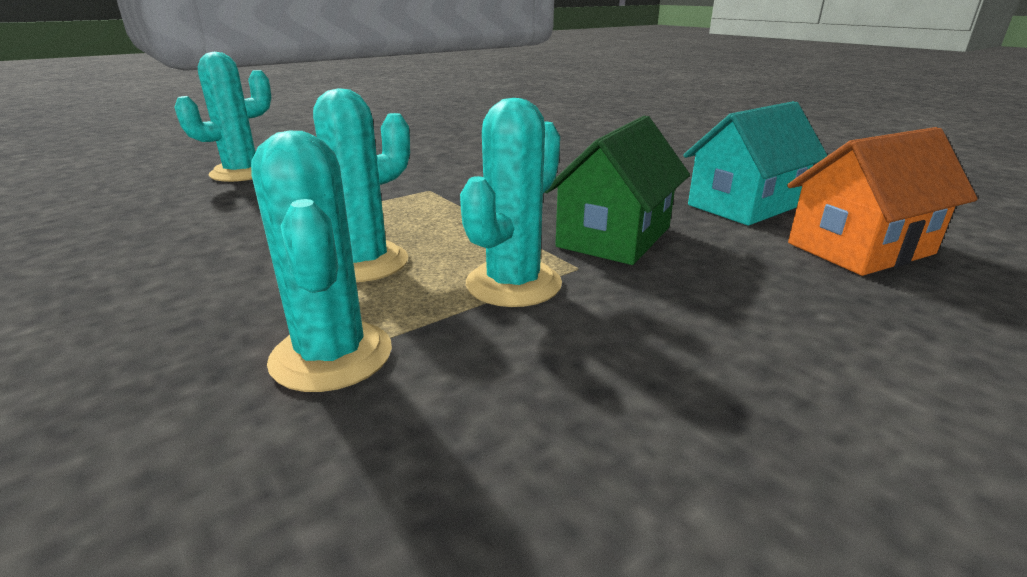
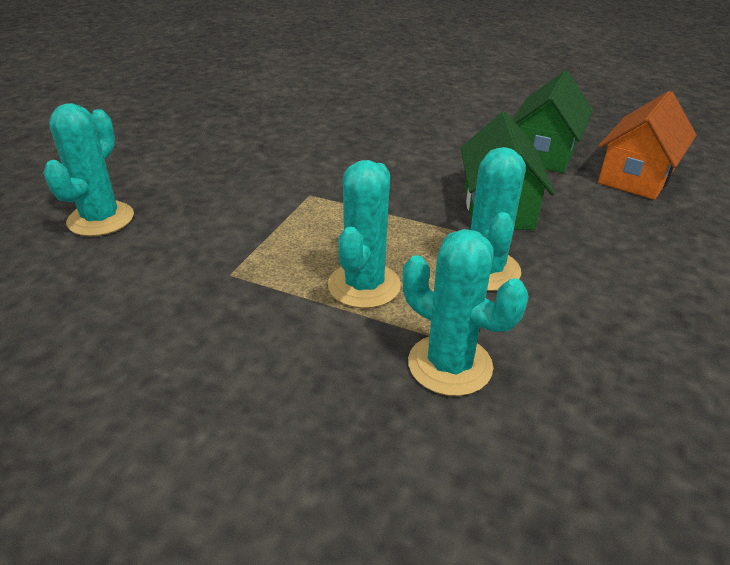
camera: 30 degrees left, 10 degrees up
(744, 205) = (544, 153): turquoise house -> green house

